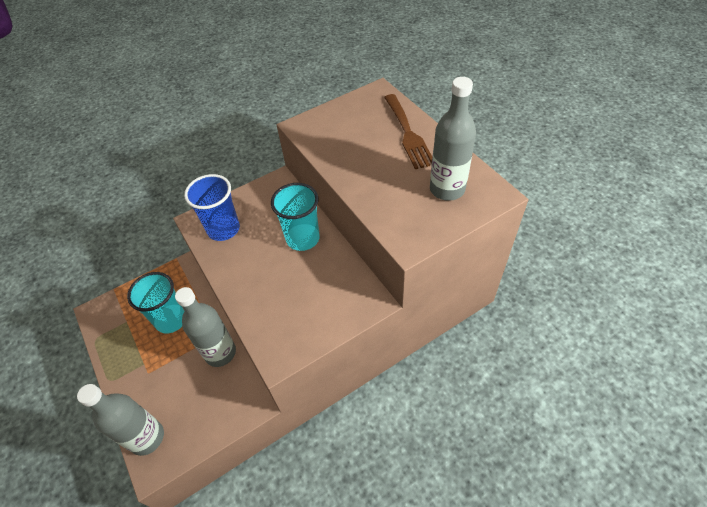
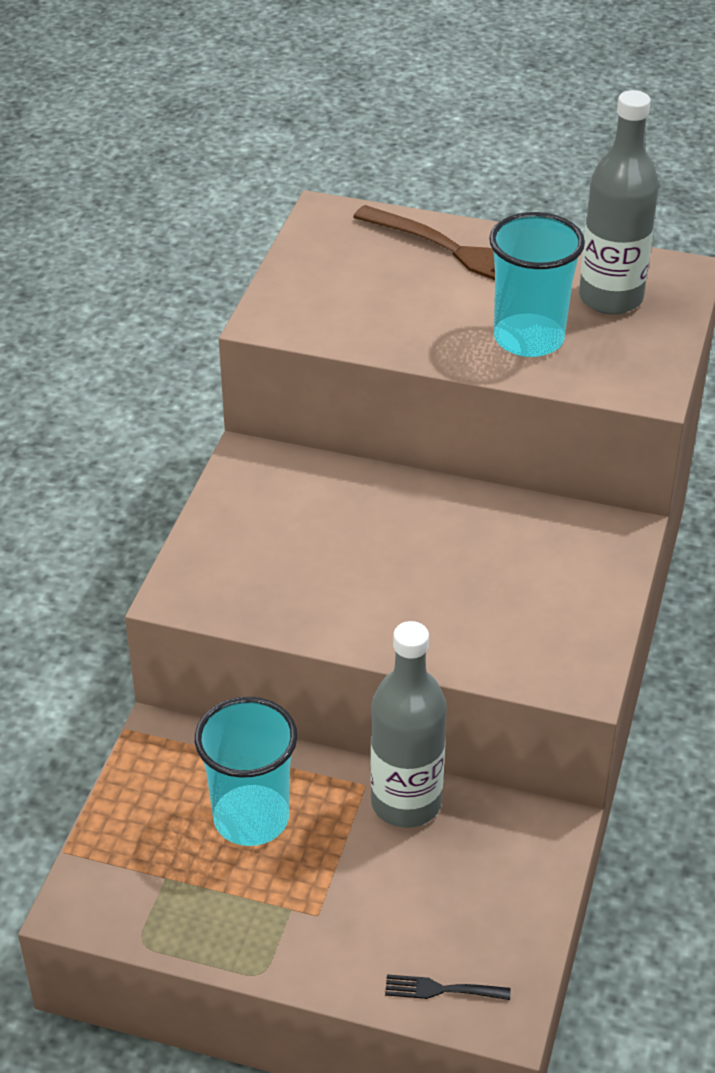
camera: 45 degrees left, 10 degrees down
(147, 437) = (441, 989): grey bottle -> black fork
(223, 229) = (251, 578): blue cup -> none
(303, 238) = (407, 515): turquoise cup -> turquoise cup (528, 339)

